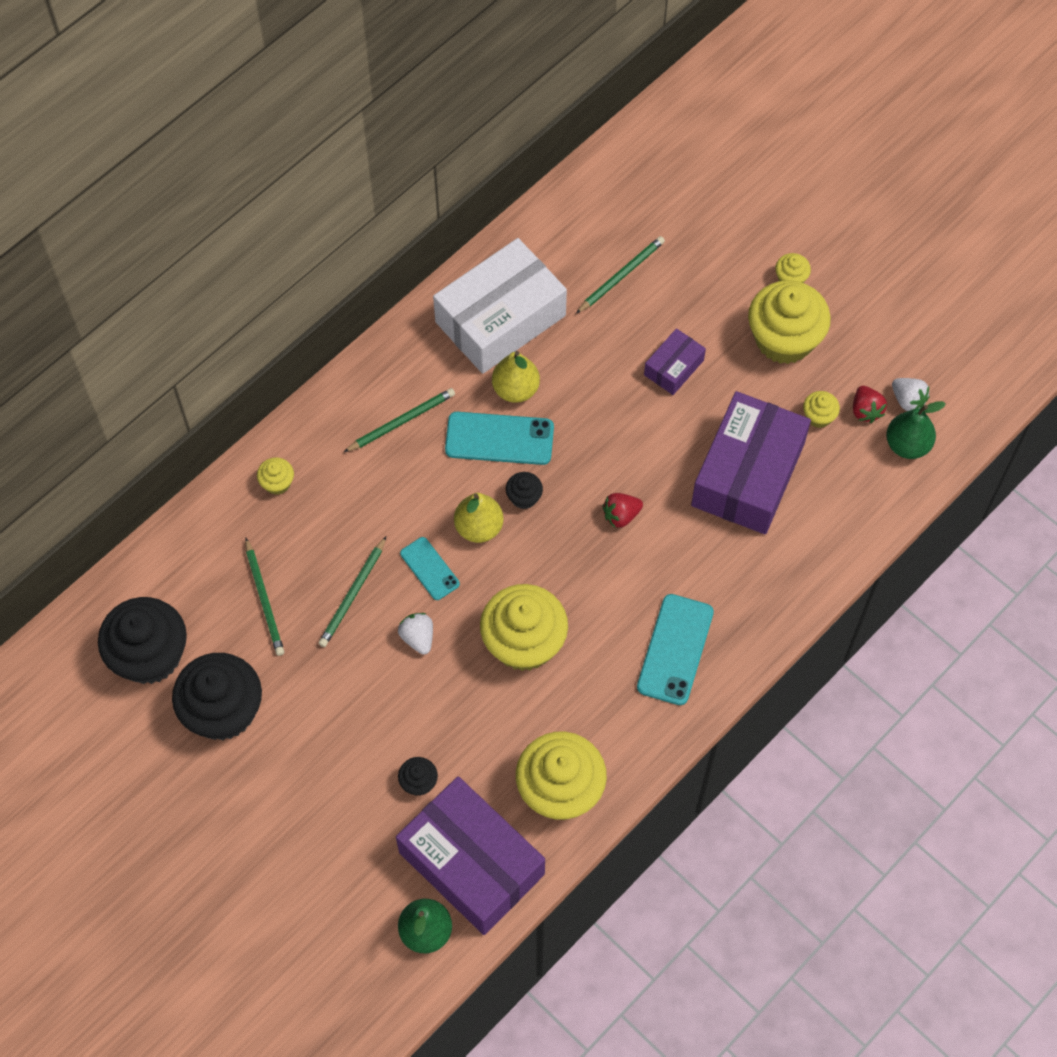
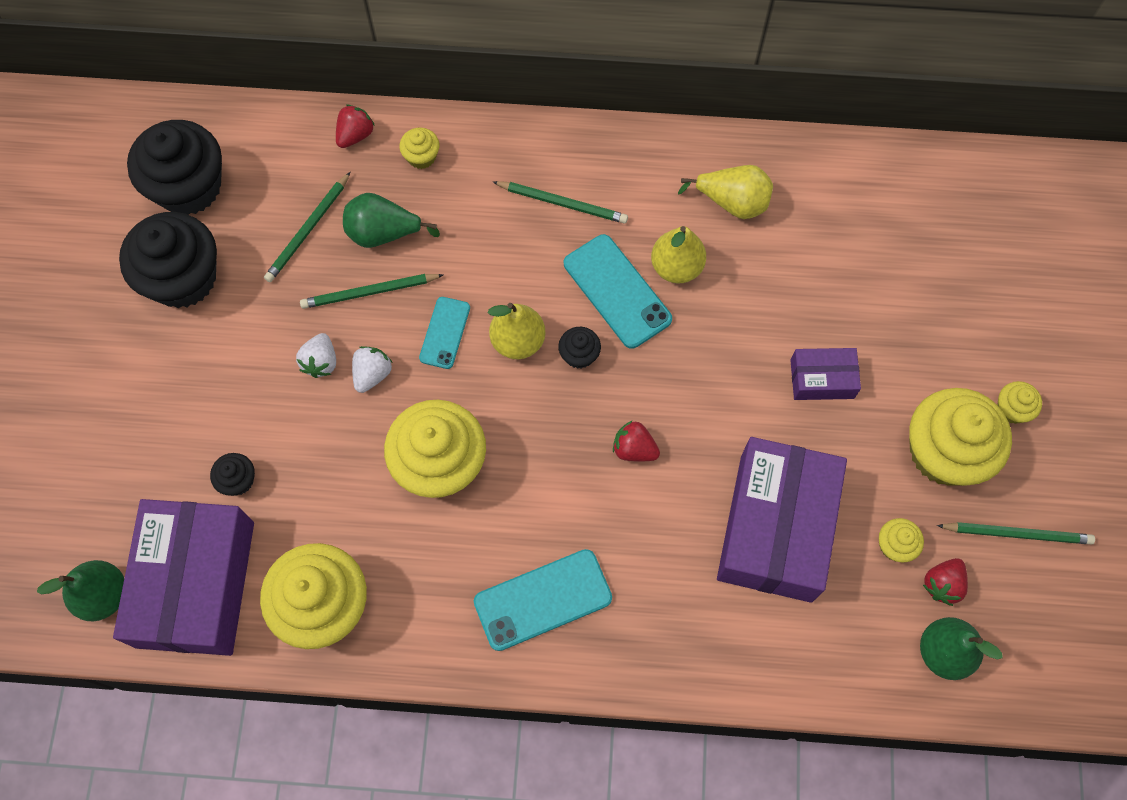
camera: 50 degrees right, 5 degrees up
(217, 513) = (355, 135): none -> red strawberry
(315, 552) = (383, 233): none -> green pear
(500, 319) = (732, 202): white box -> yellow pear
(621, 276) = (869, 264): green pencil -> green pencil (1016, 533)
(748, 474) = (775, 527): purple box -> purple box turned 60 degrees counterclockwise
(907, 400) = (991, 615): white strawberry -> white strawberry (321, 362)

